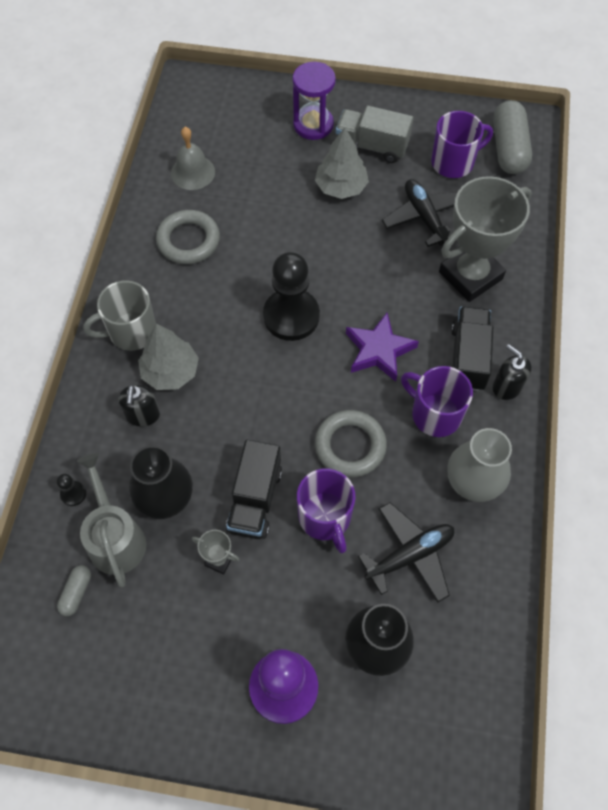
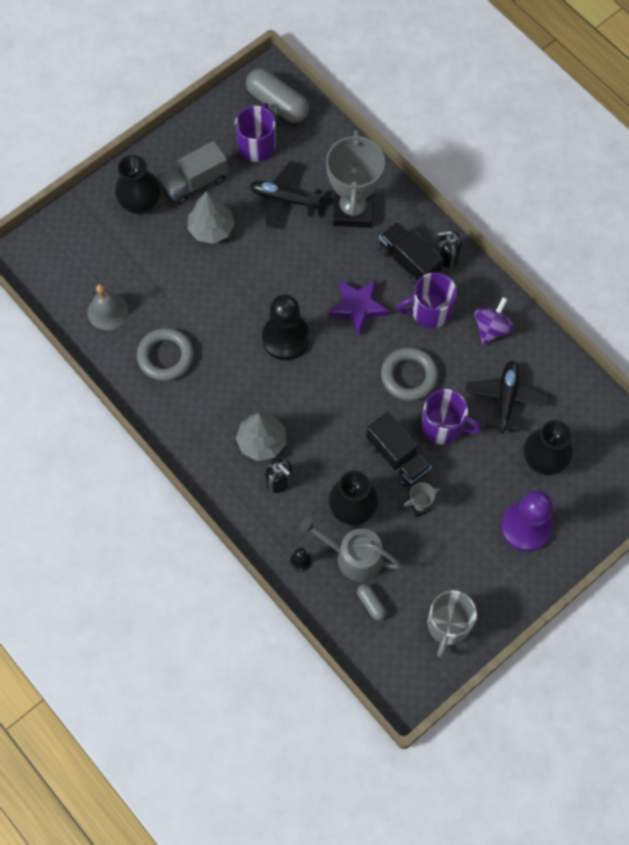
camera: 50 degrees left, 5 degrees up
(131, 332) = (208, 444): grey mug -> grey mug (448, 625)
(313, 125) = (140, 204): purple hourglass -> black vase
(472, 483) = (491, 328): grey vase -> purple spinning top

